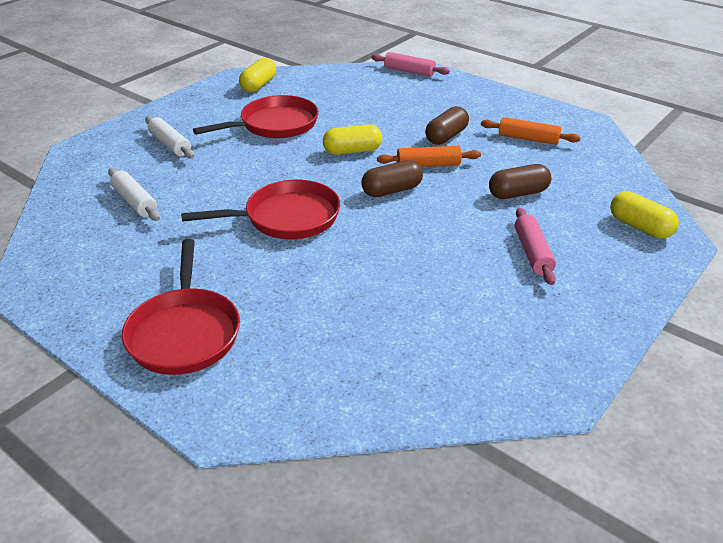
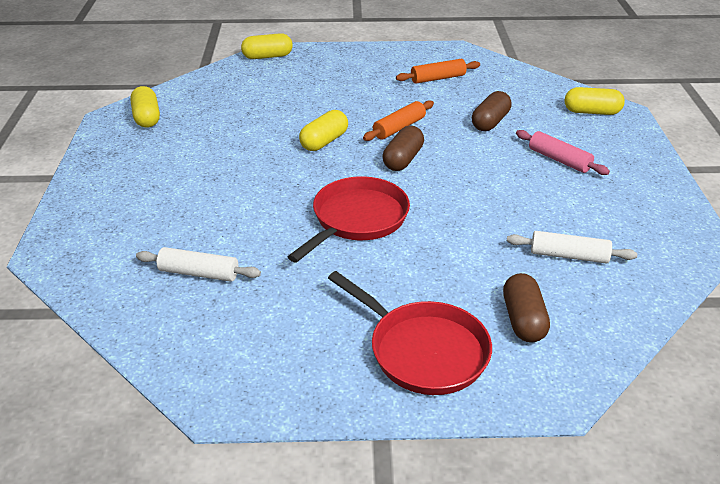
camera: 40 degrees left, 0 degrees up
(170, 144) = (146, 207): white rolling pin -> white rolling pin (568, 256)
(275, 125) = (221, 147): red pan -> none
(409, 71) = (267, 56): pink rolling pin -> yellow capsule
(446, 136) = (378, 100): brown capsule -> brown capsule (523, 320)

